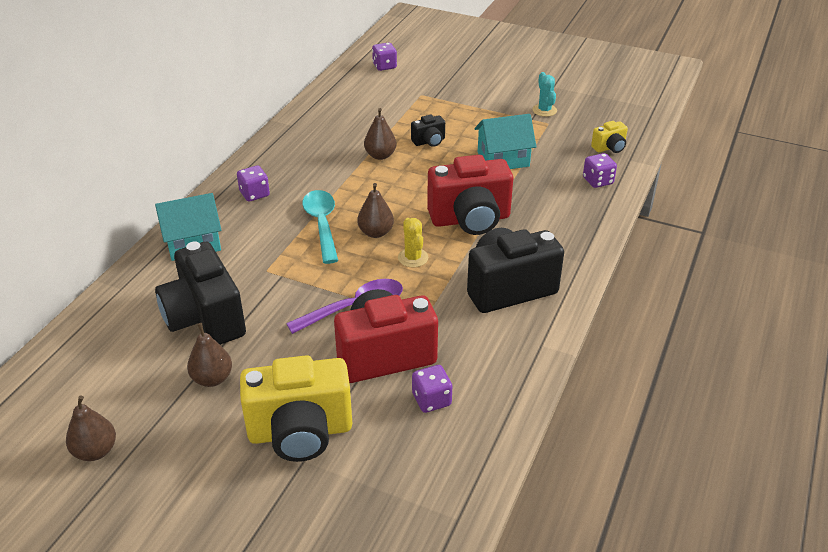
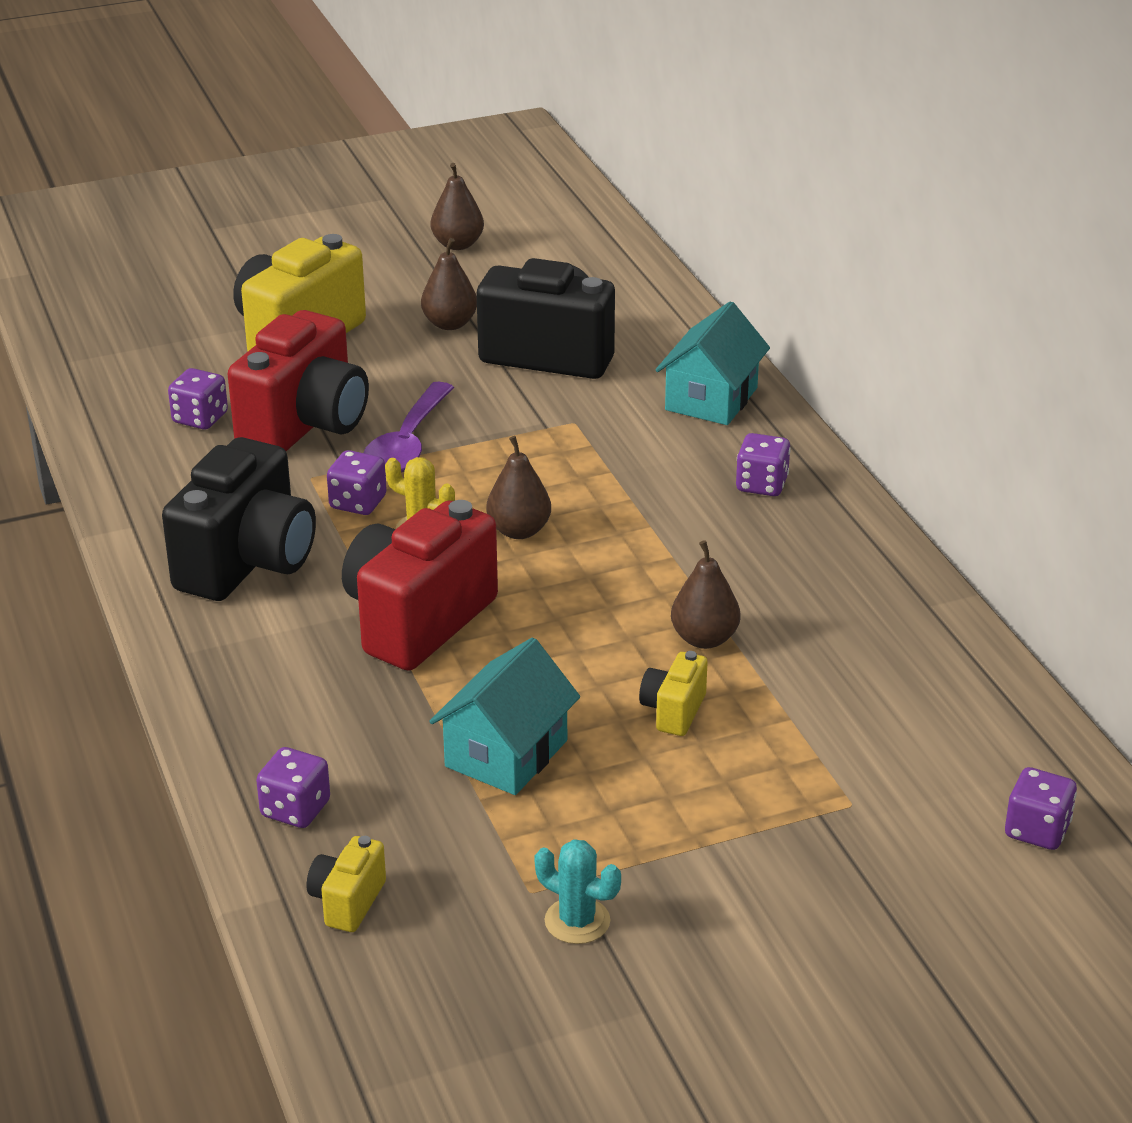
camera: 135 degrees right, 5 degrees down
(322, 224) = (605, 501): turquoise spoon -> none
(421, 289) = (358, 503): none -> purple dice
(429, 141) = (673, 711): black camera -> yellow camera

